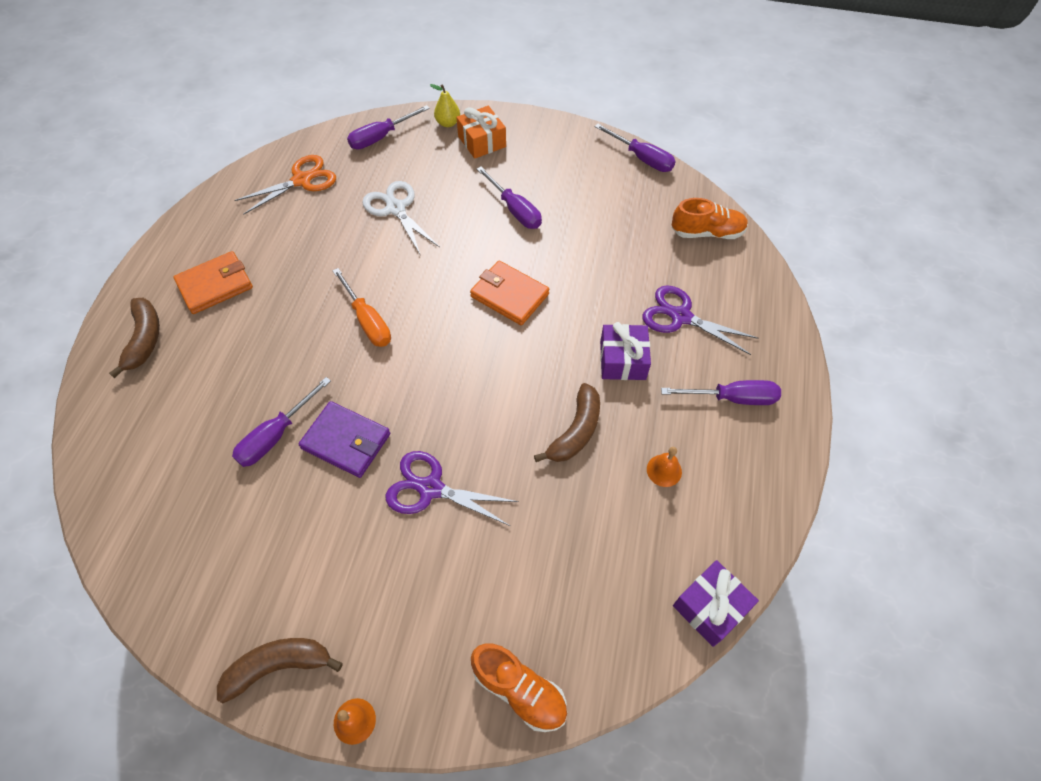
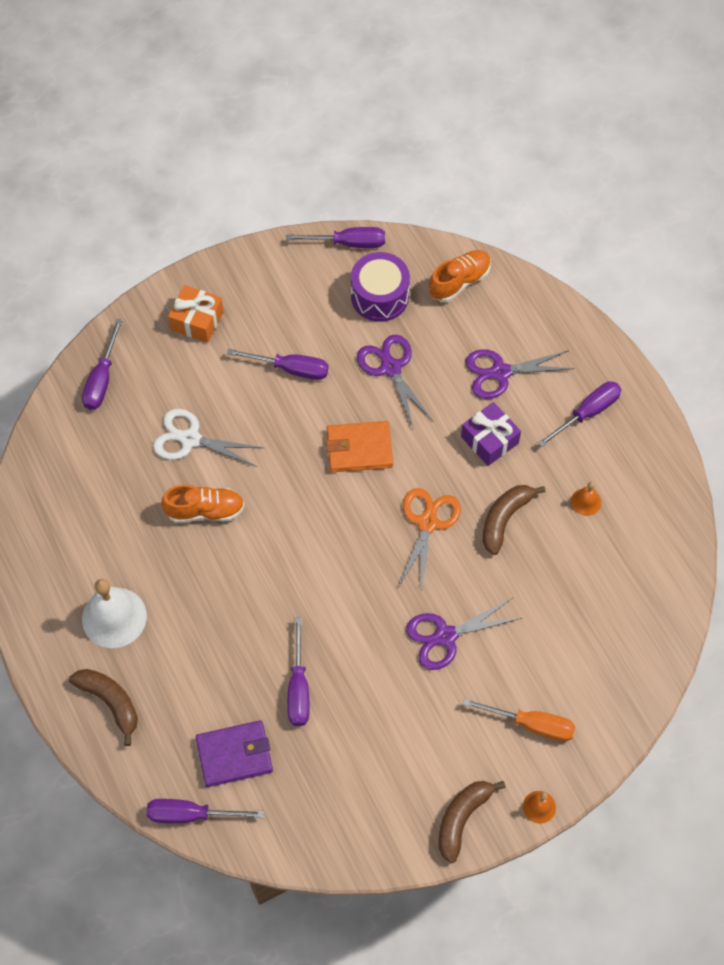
camera: 40 degrees left, 5 degrees up
(95, 467) = (191, 814): none -> purple screwdriver
(215, 285) = (114, 617): orange wallet -> white bell
(302, 180) = (78, 472): orange scissors -> orange scissors (427, 523)
(346, 441) = (353, 651): purple wallet -> purple wallet (234, 755)
(368, 321) = (271, 552): orange screwdriver -> orange screwdriver (531, 724)
(448, 123) = (147, 322): yellow pear -> none
(519, 690) = (617, 709): orange shoe -> orange shoe (205, 511)
(576, 431) = (504, 519): brown banana -> brown banana turned 135 degrees counterclockwise
(592, 256) = (391, 368): none -> purple scissors
(631, 205) = (379, 296): none -> purple drum
(710, 607) = (685, 570): purple gift -> none

